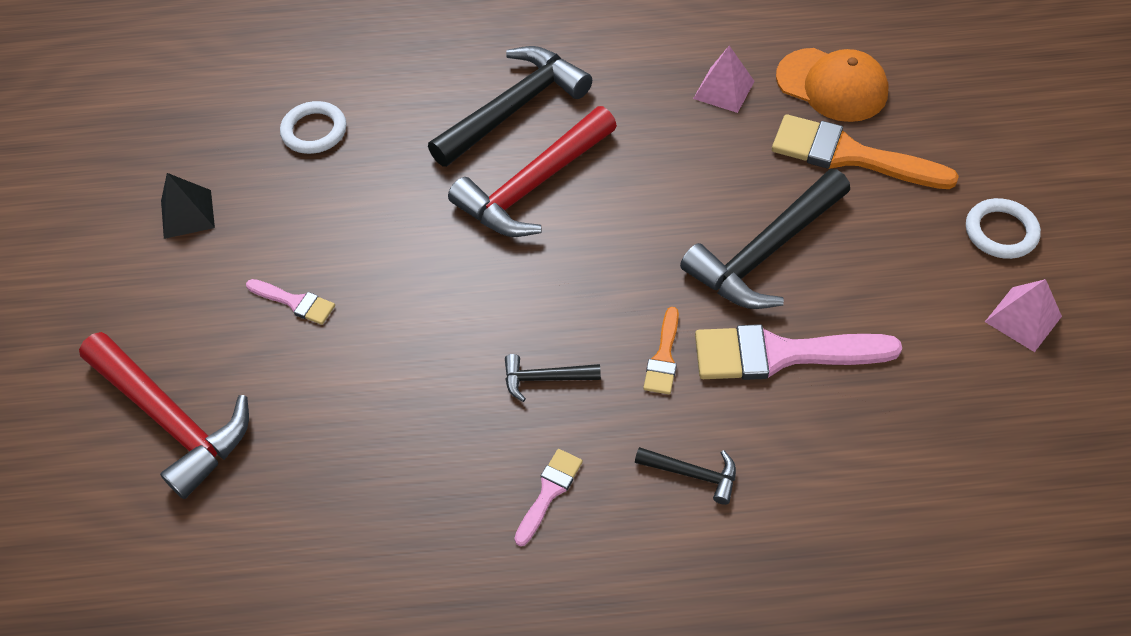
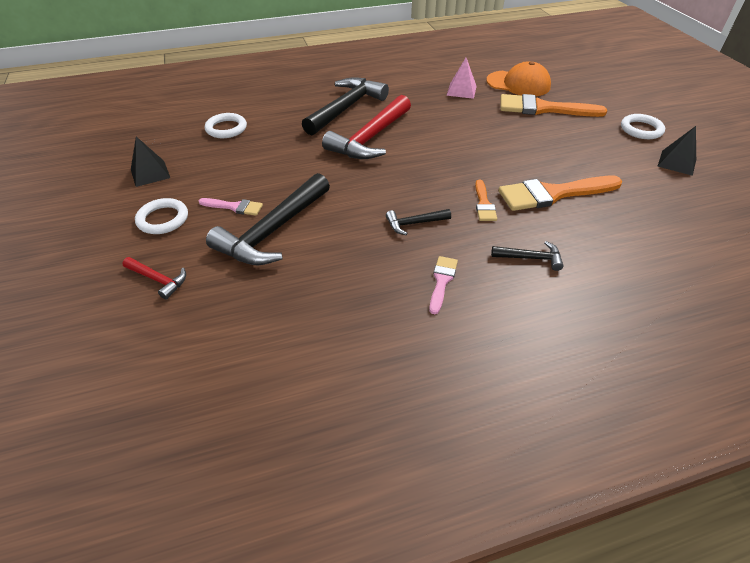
camera: 15 degrees left, 10 degrees down
(171, 420) = (158, 280): red hammer -> red hammer, size x0.47
(192, 310) = (163, 219): none -> white ring
(765, 252) = (519, 151): black hammer -> black hammer (273, 231)
(781, 354) = (553, 194): pink brush -> orange brush
(1023, 319) = (677, 162): pink pyramid -> black pyramid

